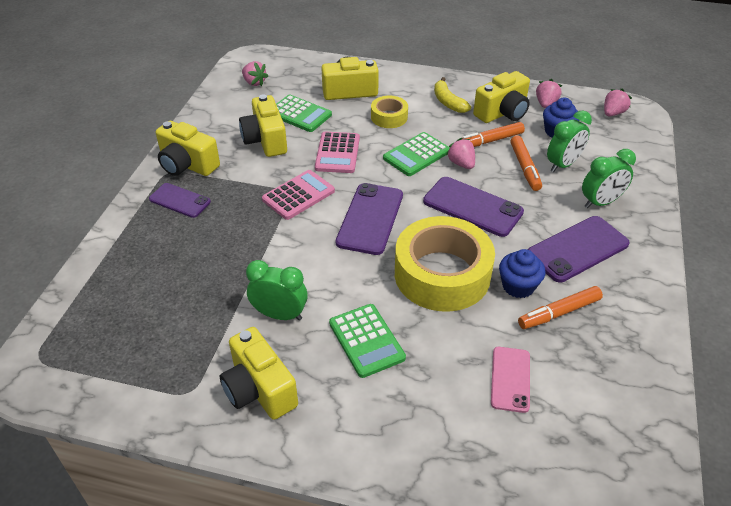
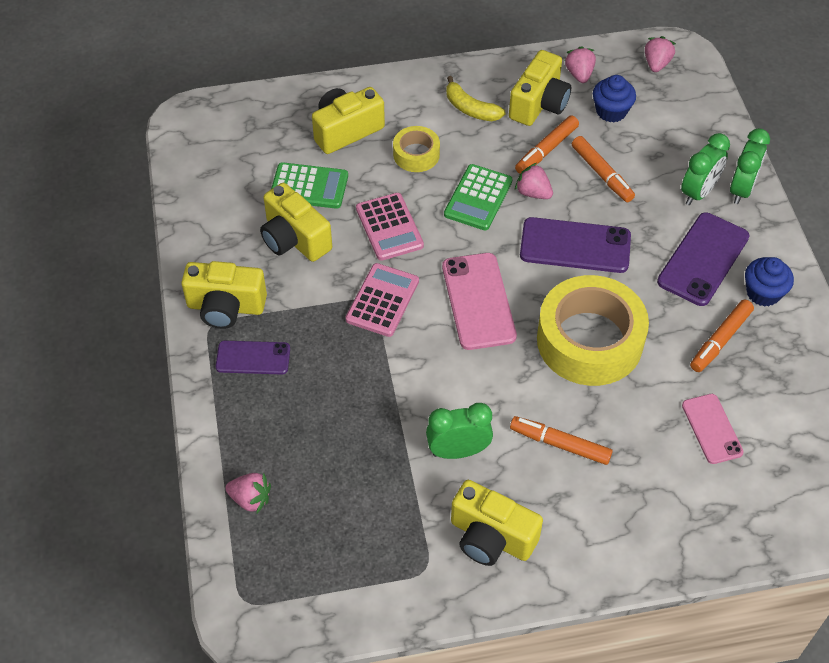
camera: 25 degrees left, 10 degrees up
(254, 82) = (220, 157): pink strawberry -> pink strawberry (250, 499)
(366, 340) = (560, 444): green calculator -> orange marker
(370, 218) = (478, 301): purple phone -> pink phone
(518, 286) = (668, 325): blue cupcake -> blue cupcake (763, 293)
(563, 164) = (638, 156): green clock -> green clock (741, 189)

